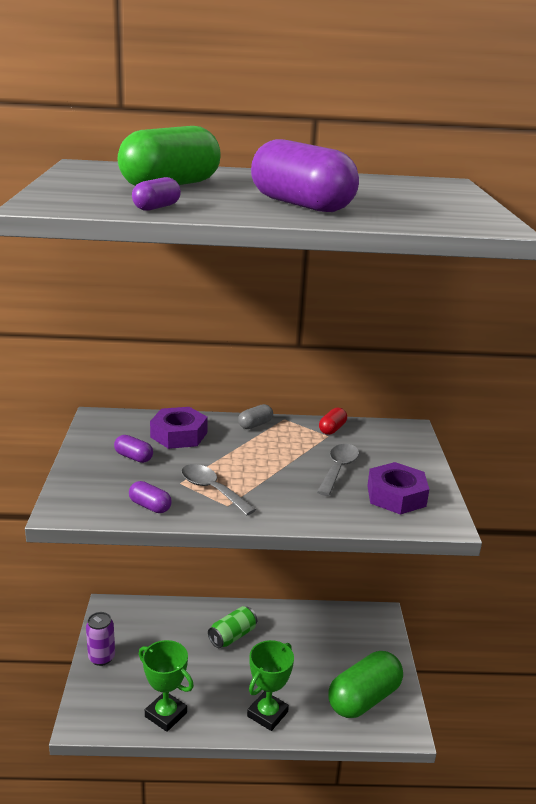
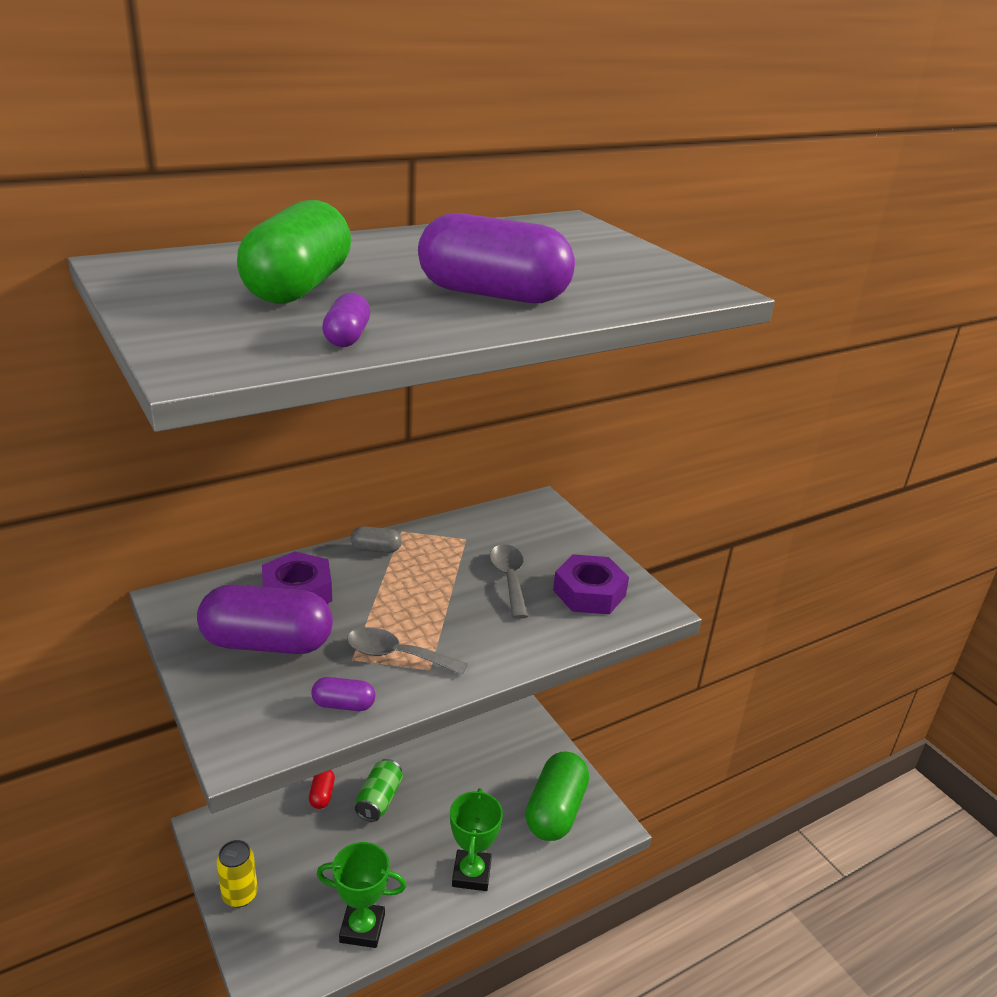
camera: 30 degrees left, 5 degrees up
(101, 657) = (240, 895): purple can -> yellow can
(133, 457) = (267, 643): purple capsule -> purple capsule, size x2.23
(255, 425) = (376, 549): grey capsule -> grey capsule turned 75 degrees clockwise
(332, 429) = (463, 528): red capsule -> red capsule (322, 795)

